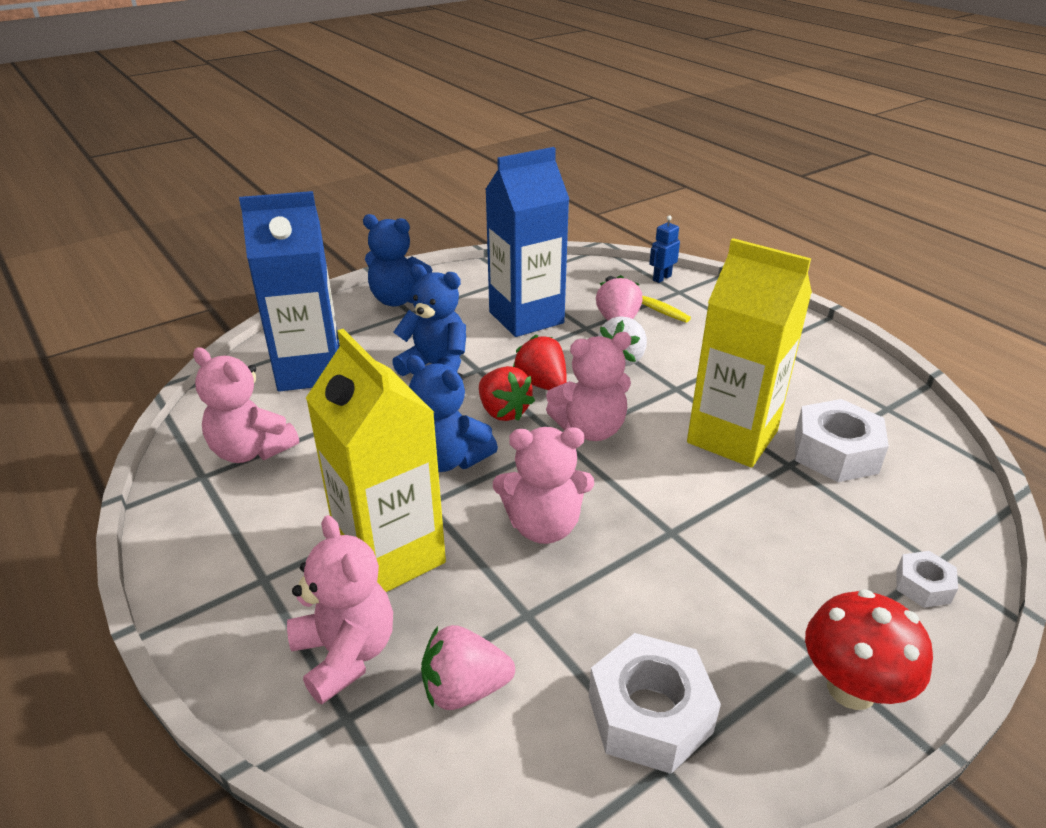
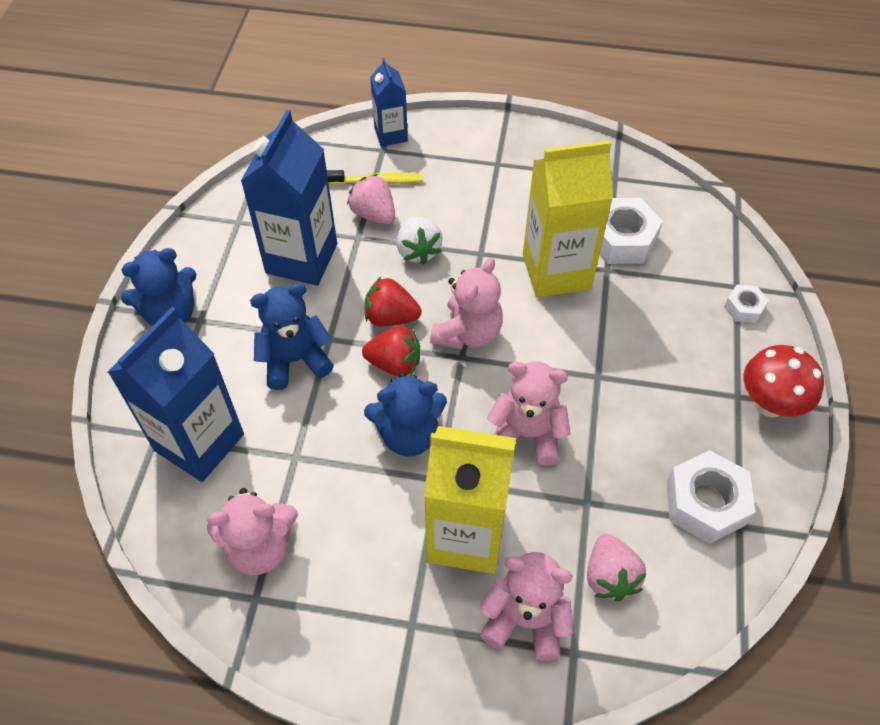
camera: 45 degrees left, 20 degrees up
(464, 689) = (609, 576): pink strawberry -> pink strawberry turned 45 degrees counterclockwise
(543, 526) = (527, 434): pink teddy bear -> pink teddy bear turned 120 degrees counterclockwise
(661, 278) = (355, 142): blue robot -> none
(698, 286) = (391, 135): none -> blue carton

